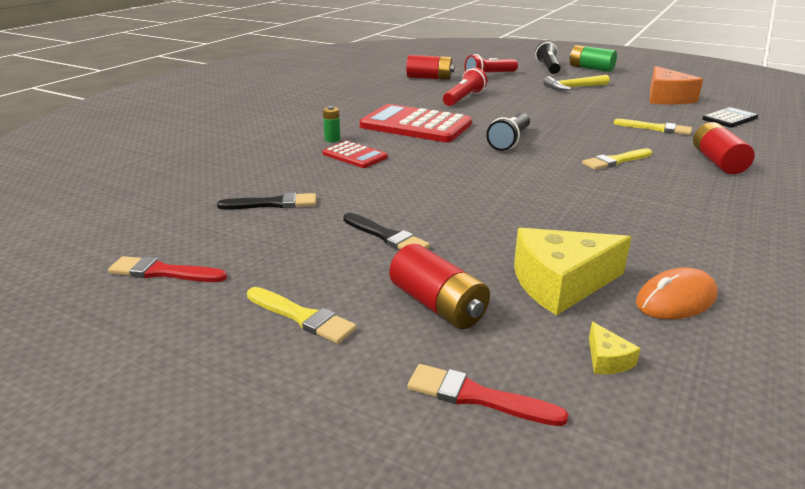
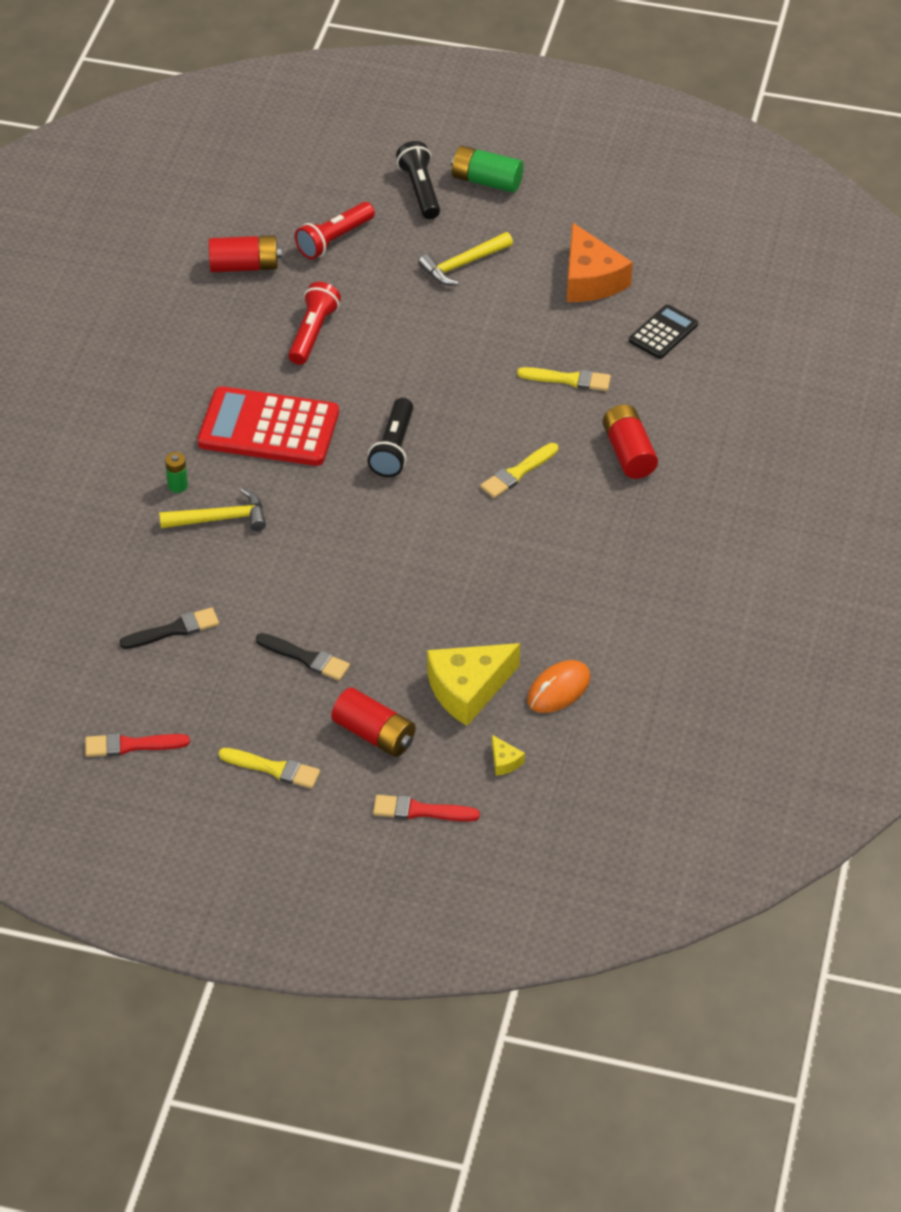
camera: 15 degrees left, 20 degrees up
(355, 155) = (220, 518): red calculator -> yellow hammer

